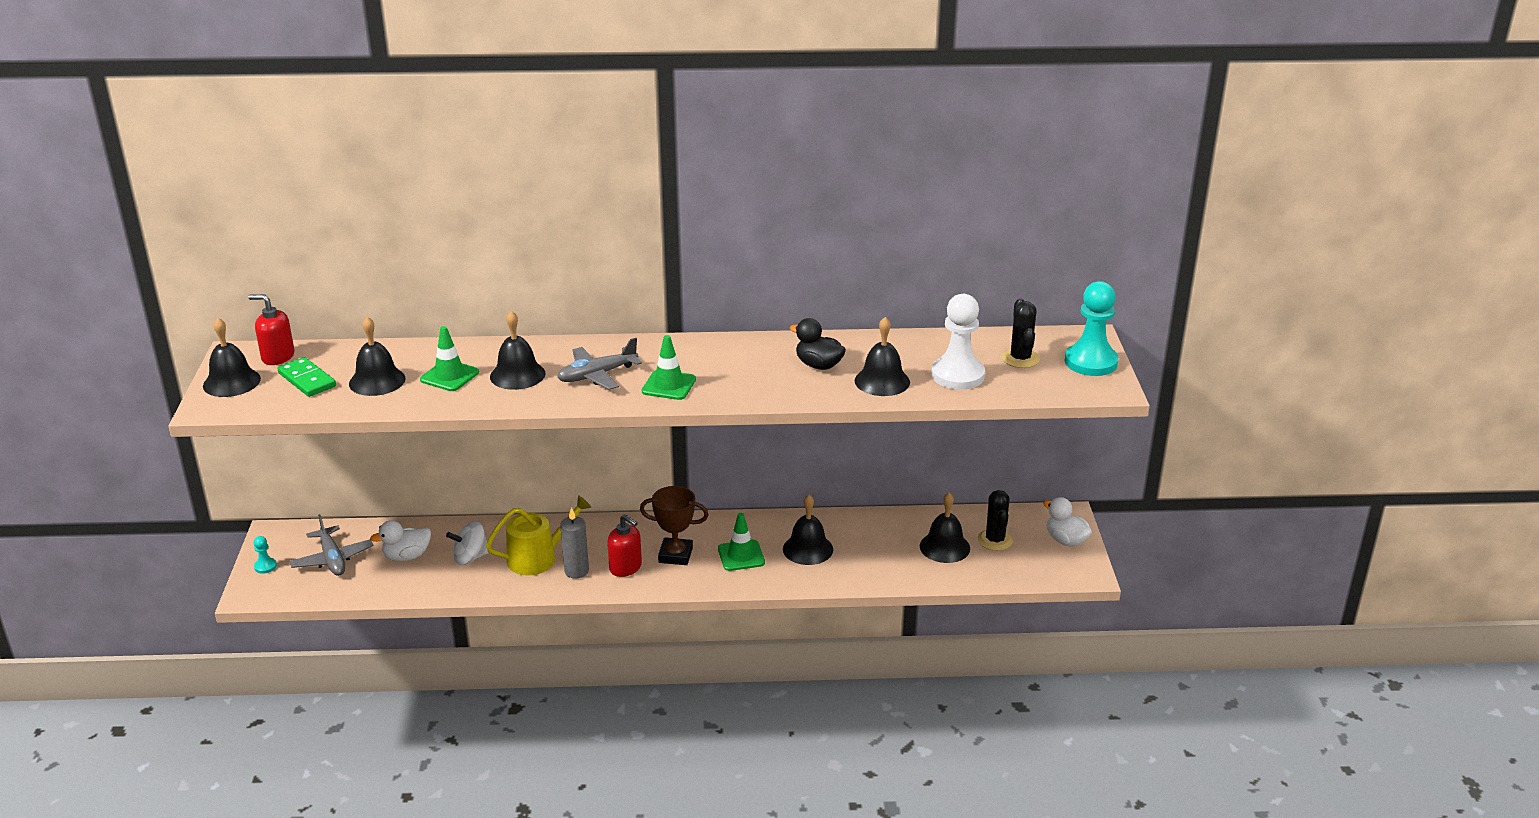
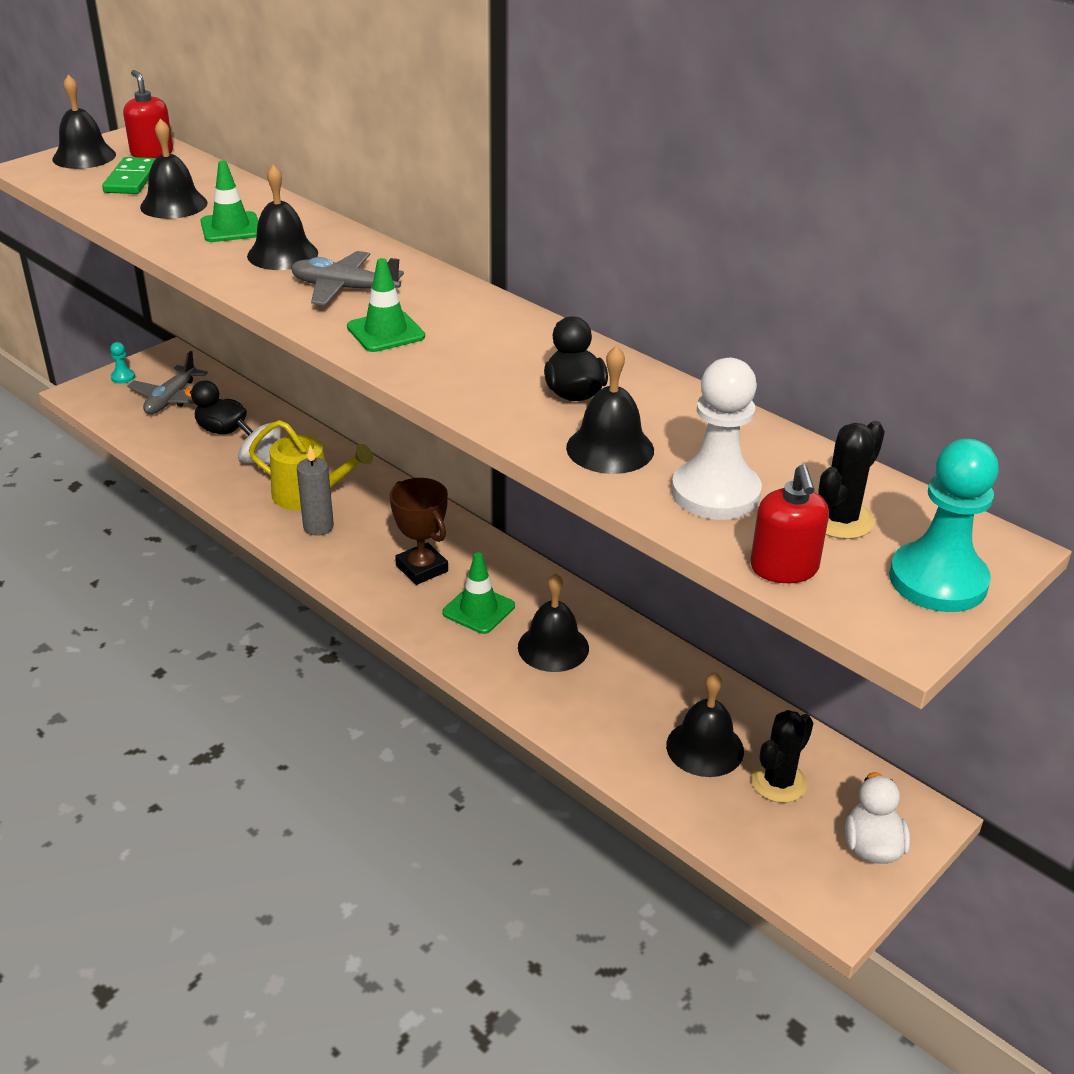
camera: 45 degrees right, 5 degrees up
(406, 556) = (221, 429): white duck -> black duck
(626, 567) = (362, 551): red soap dispenser -> red soap dispenser (784, 568)

